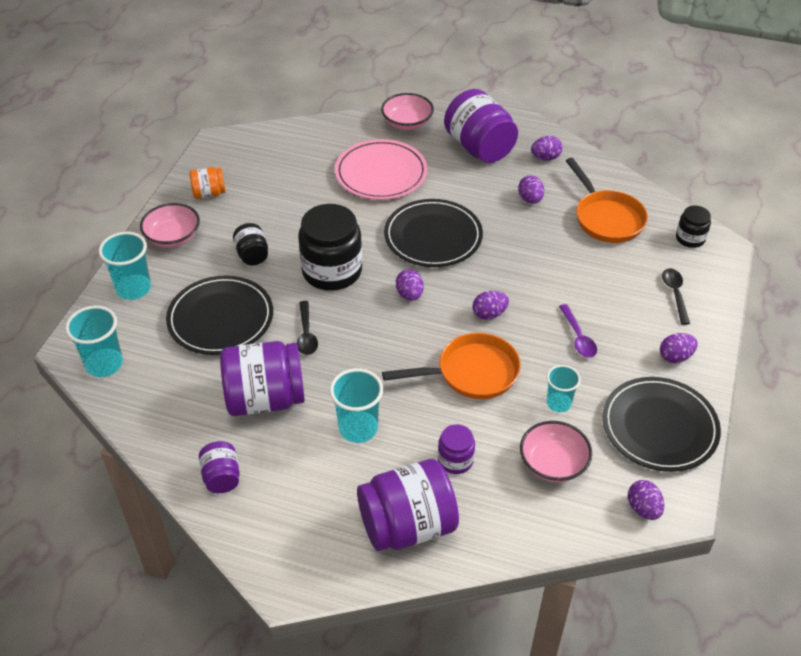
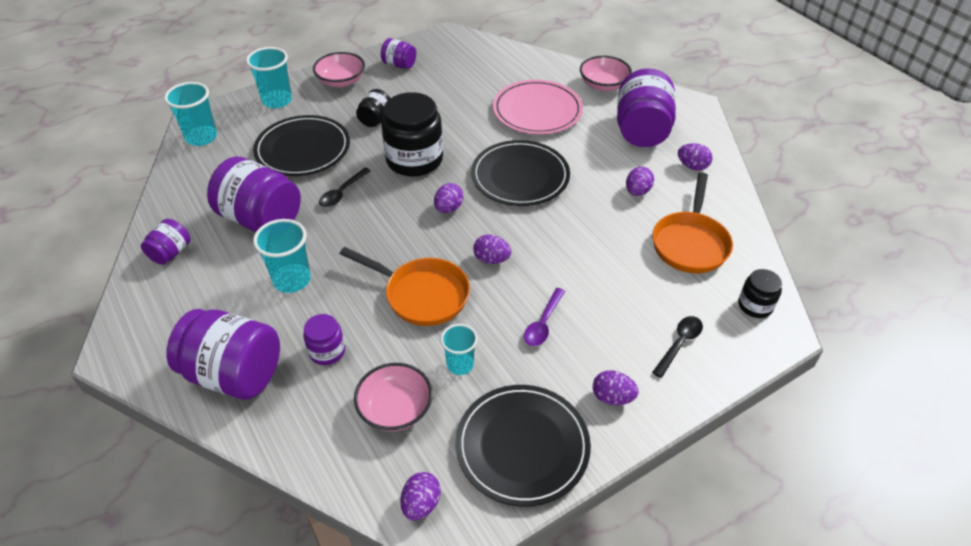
camera: 40 degrees right, 0 degrees up
(209, 193) = (399, 65): orange jar -> purple jar

